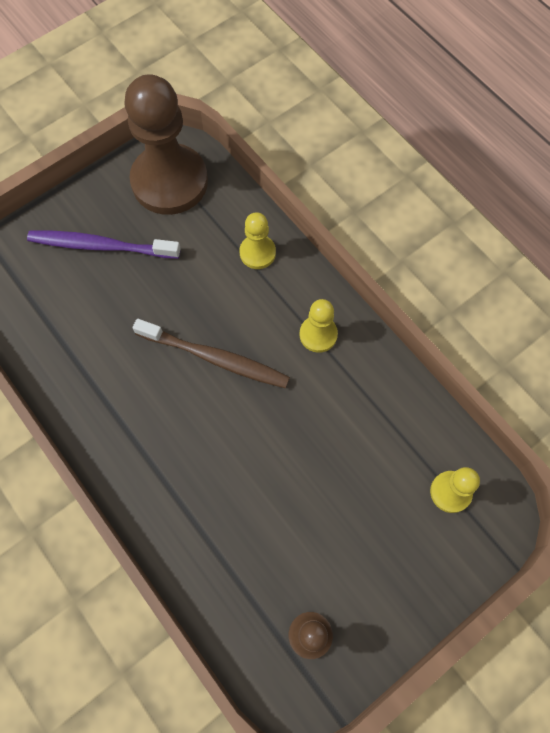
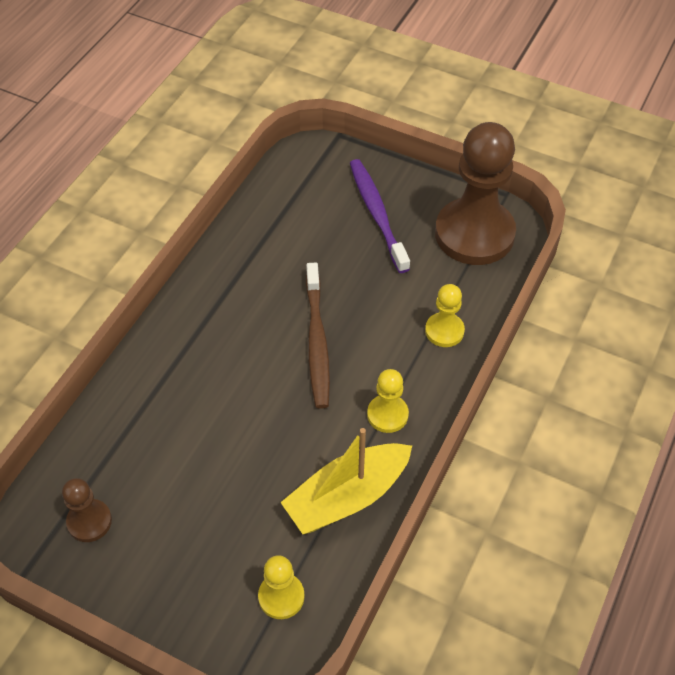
camera: 65 degrees right, 15 degrees down
(381, 401) = (347, 496): none -> yellow boat

